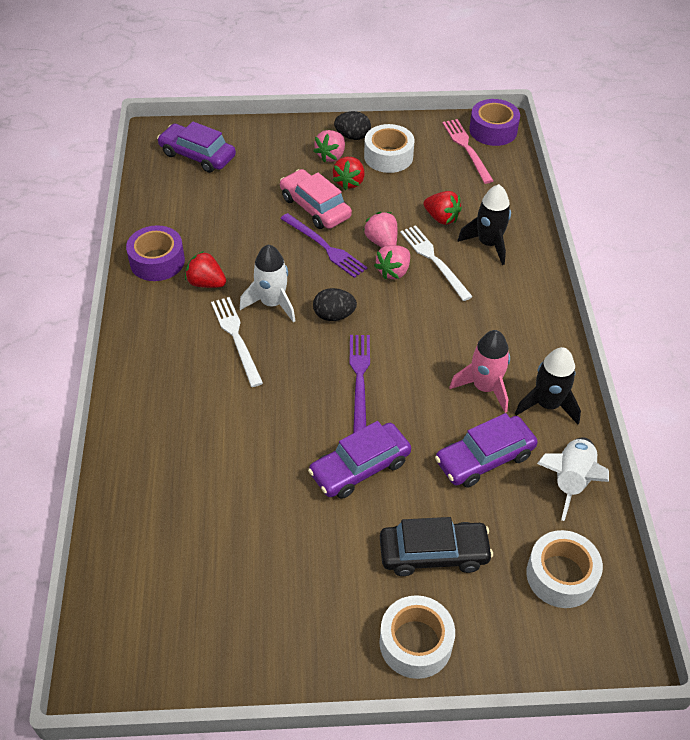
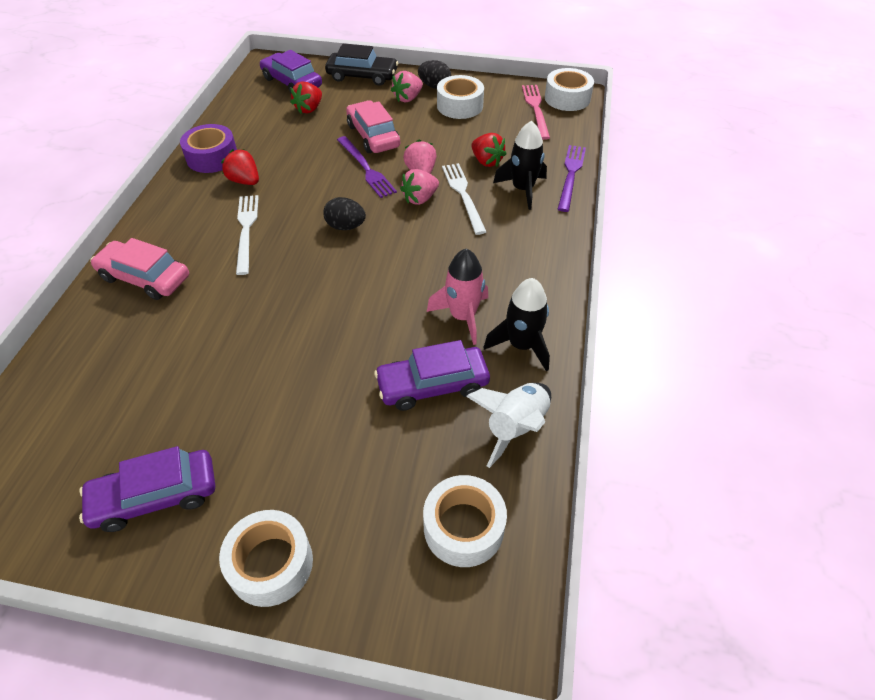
camera: 15 degrees right, 0 degrees up
(160, 408) = (145, 277): none -> pink car
(272, 303) = (294, 207): white rocket -> none
(349, 182) = (414, 121): red strawberry -> red strawberry (309, 109)
(359, 379) = (342, 286): purple fork -> purple fork (571, 175)
(360, 467) = (302, 368): purple car -> purple car (155, 496)
(433, 554) = (335, 471): black car -> black car (362, 76)
(493, 130) = (567, 98): purple tape -> white tape

